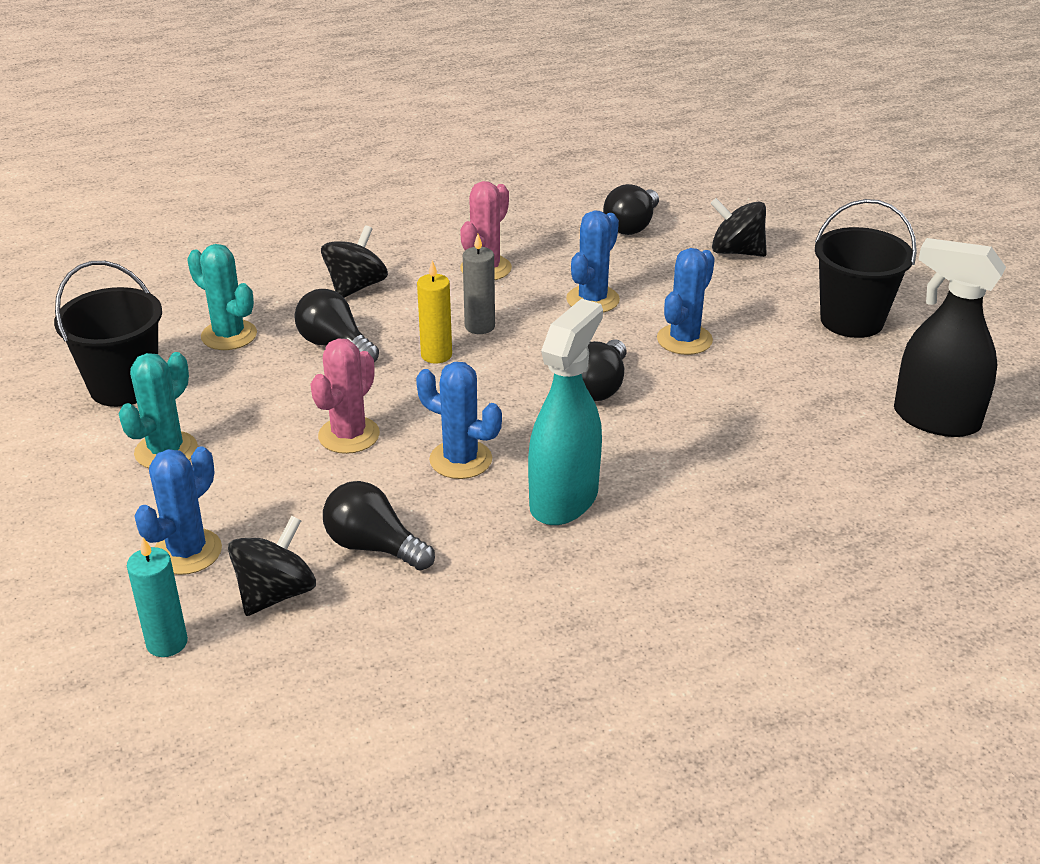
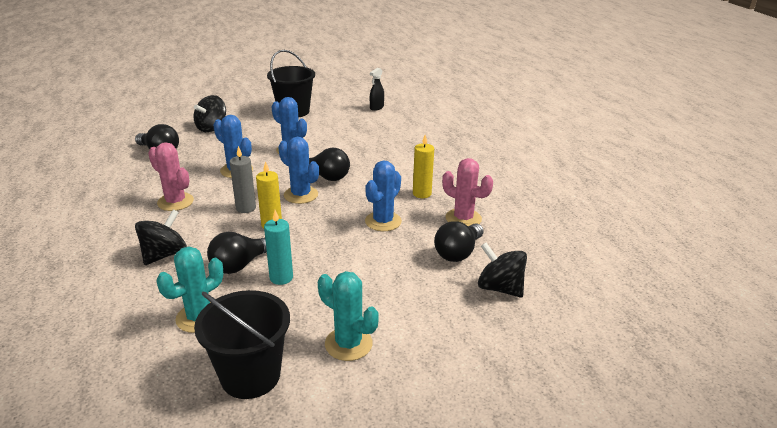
camera: 85 degrees left, 5 degrees down
(167, 643) = (547, 331): turquoise candle -> turquoise candle (281, 278)
(187, 552) = (463, 326): blue cactus -> blue cactus (301, 195)
(349, 435) = (350, 260): pink cactus -> pink cactus (463, 218)
(356, 287) = (164, 254): black spinning top -> black spinning top turned 90 degrees clockwise
(564, 499) = (422, 193): turquoise spray bottle -> yellow candle
(935, 419) = (376, 107): black spray bottle -> black spray bottle, size x0.47

